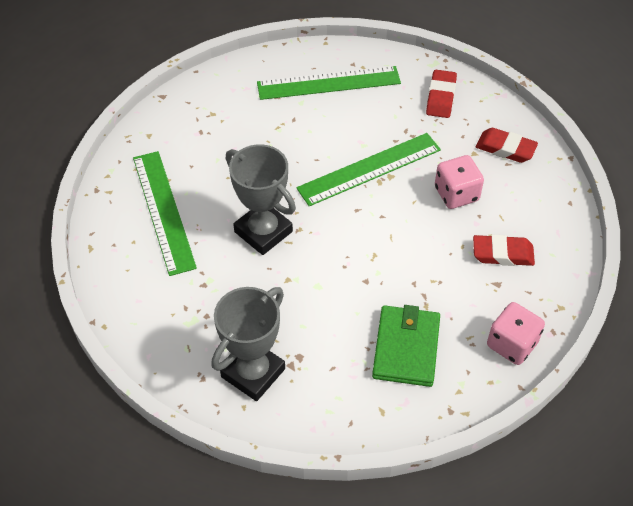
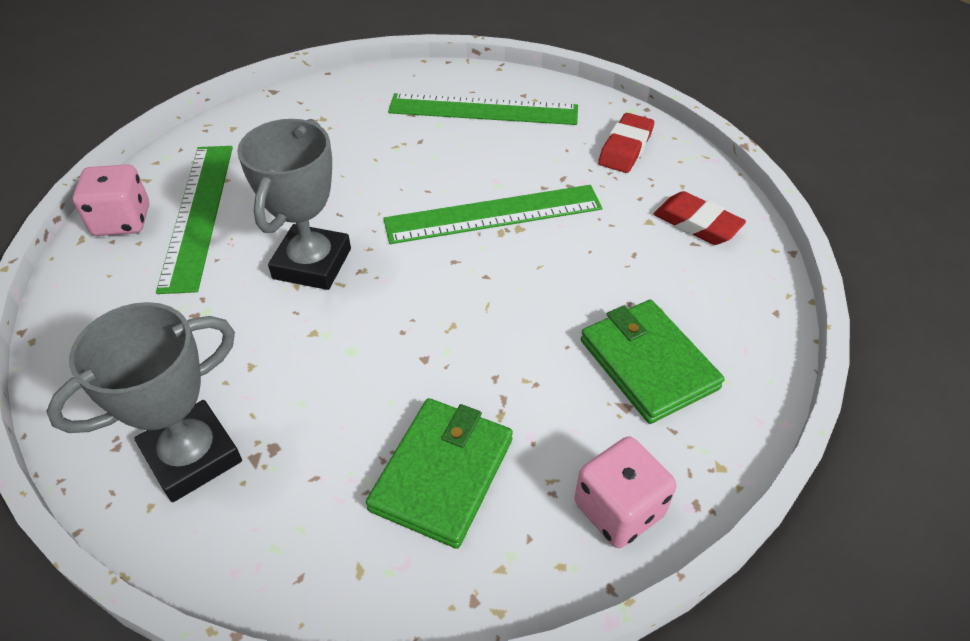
camera: 15 degrees right, 5 degrees down
(263, 232) = (312, 264): grey trophy -> grey trophy turned 45 degrees clockwise
(456, 194) = (605, 268): pink dice -> pink dice (122, 221)
(502, 254) = (648, 364): red eraser -> green wallet

